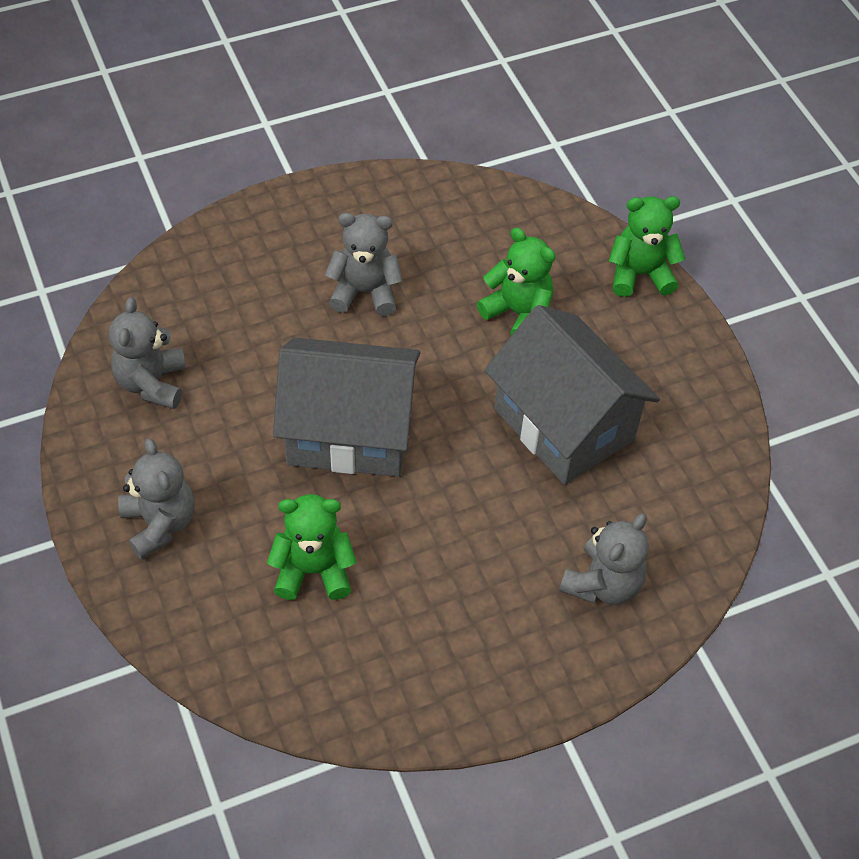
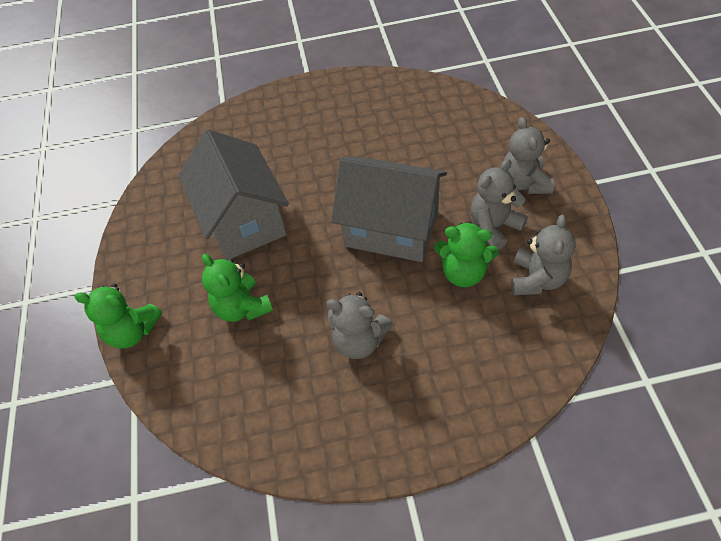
camera: 160 degrees left, 0 degrees up
(313, 570) = (426, 150): green teddy bear -> green teddy bear (463, 272)
(603, 583) = (259, 131): grey teddy bear -> grey teddy bear (494, 227)

